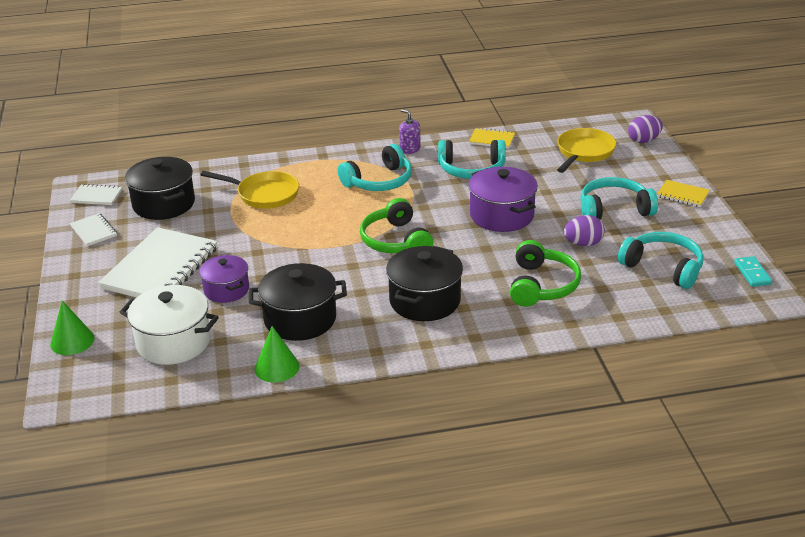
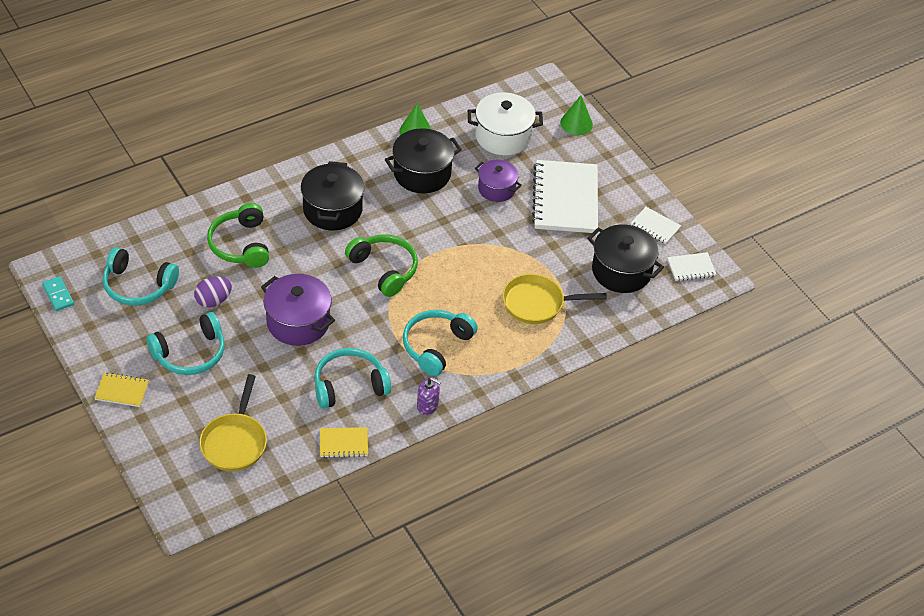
camera: 155 degrees right, 15 degrees up
(643, 140) = (169, 480): purple egg -> none

